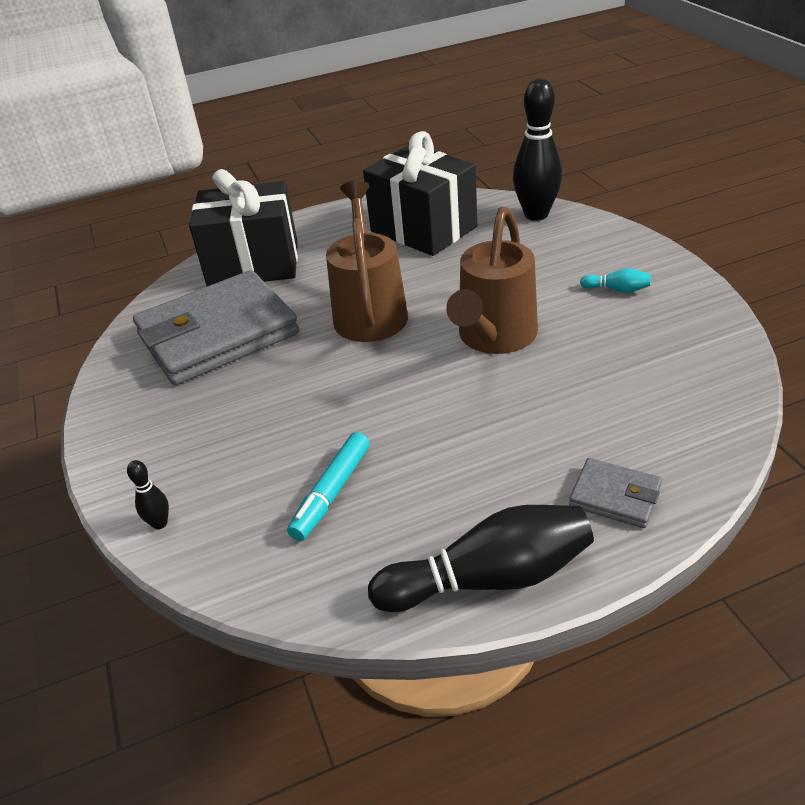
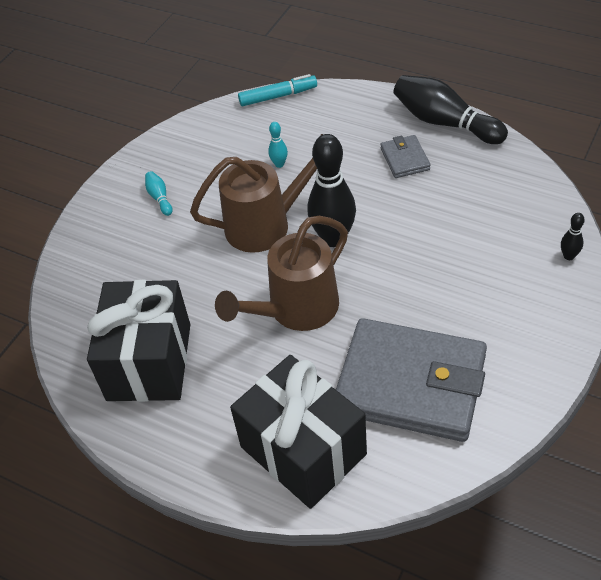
camera: 130 degrees left, 10 degrees up
(331, 493) = (465, 205): turquoise marker -> turquoise marker (278, 96)
(536, 214) = (73, 299): black bowling pin -> black bowling pin (333, 238)
(579, 385) = (279, 164): none -> turquoise bowling pin
(615, 496) = (352, 112): grey wallet -> grey wallet (405, 159)

